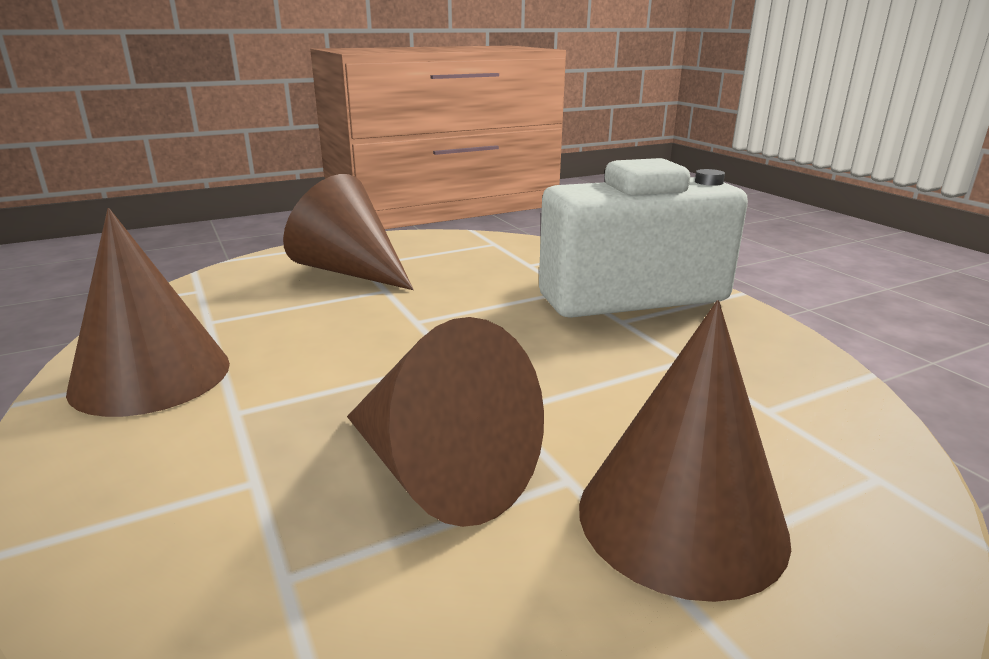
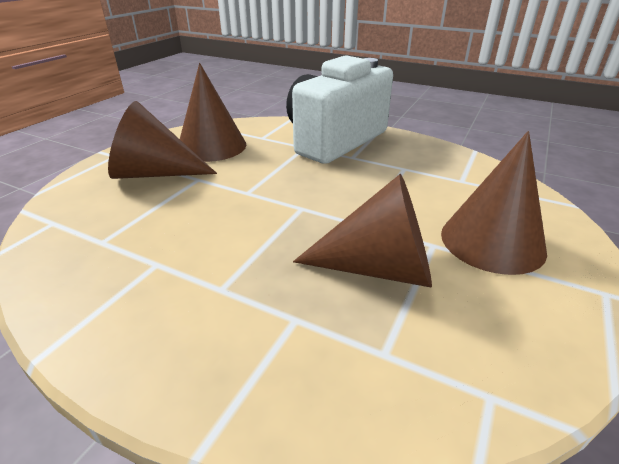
camera: 35 degrees left, 10 degrees up
(151, 376) = (122, 293): brown cone -> brown cone (212, 146)

